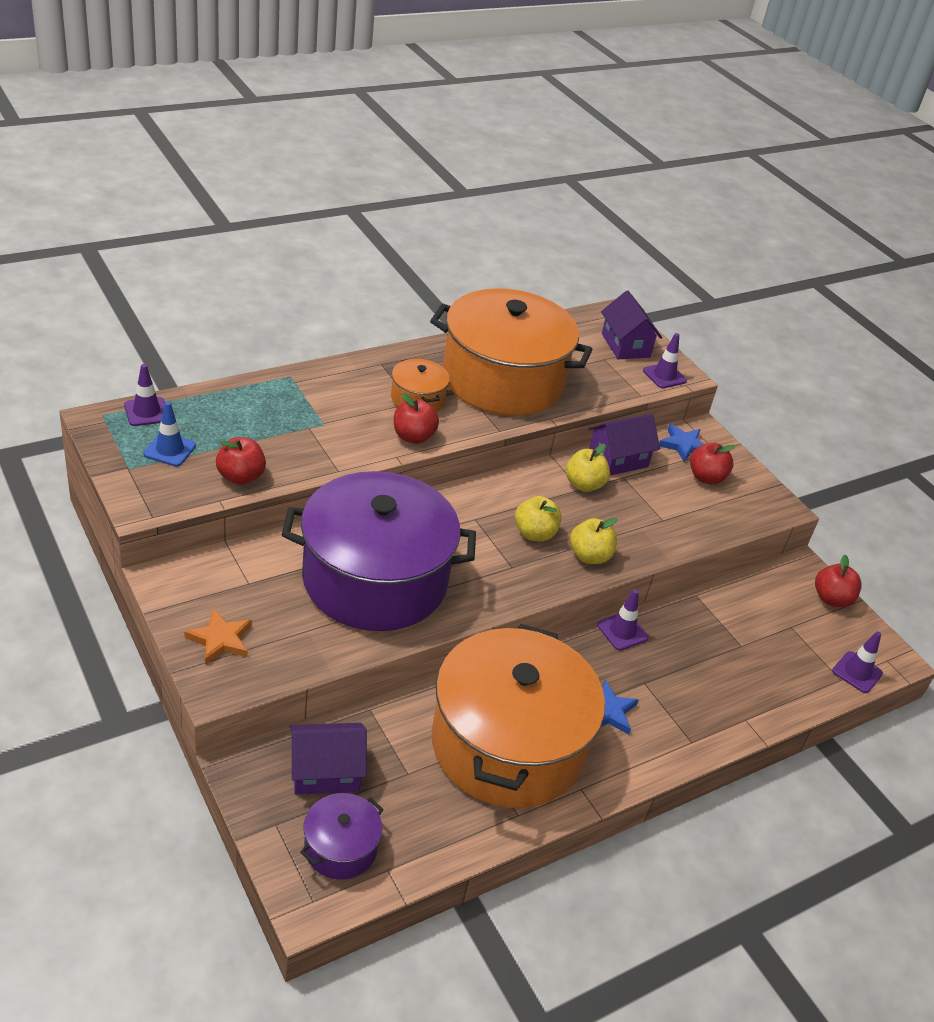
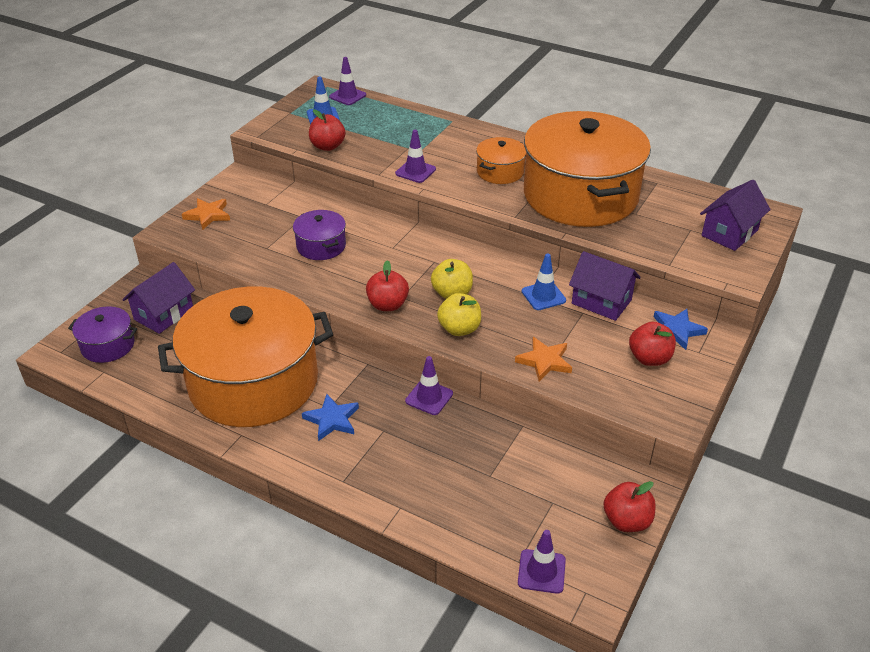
camera: 65 degrees right, 0 degrees up
(325, 772) = (164, 314): purple house -> purple house turned 75 degrees clockwise
(375, 579) = (321, 246): purple pot -> purple pot, size x0.43
(413, 437) = (454, 186): red apple -> red apple (387, 305)
(584, 484) = (543, 296): yellow apple -> blue traffic cone
(664, 376) = (720, 267): purple traffic cone -> purple traffic cone (415, 171)
(669, 532) = (544, 361): none -> orange star

